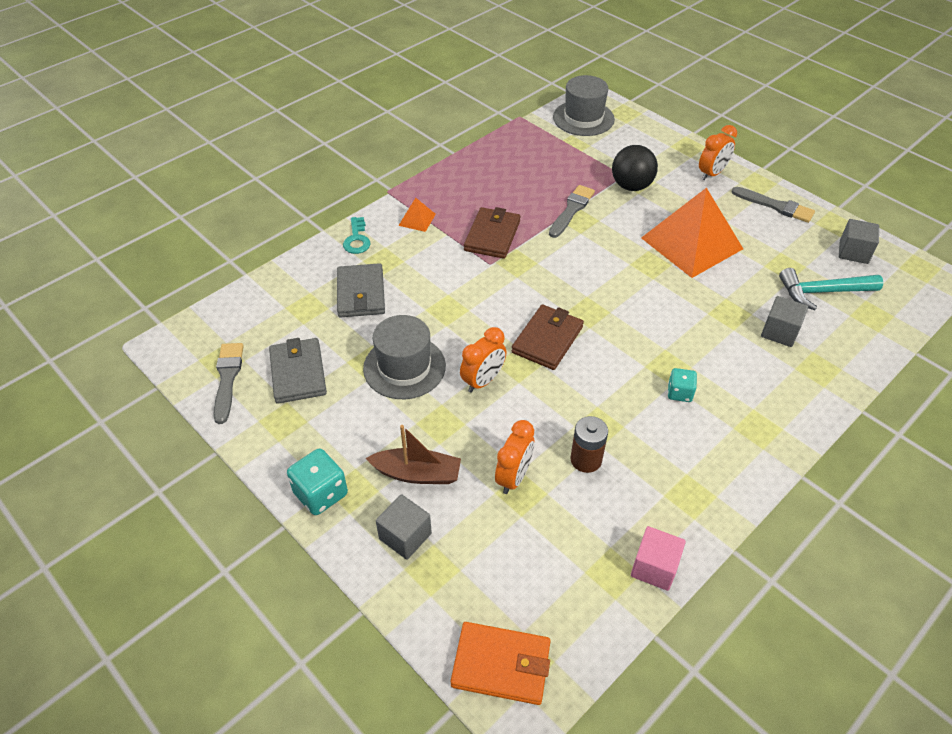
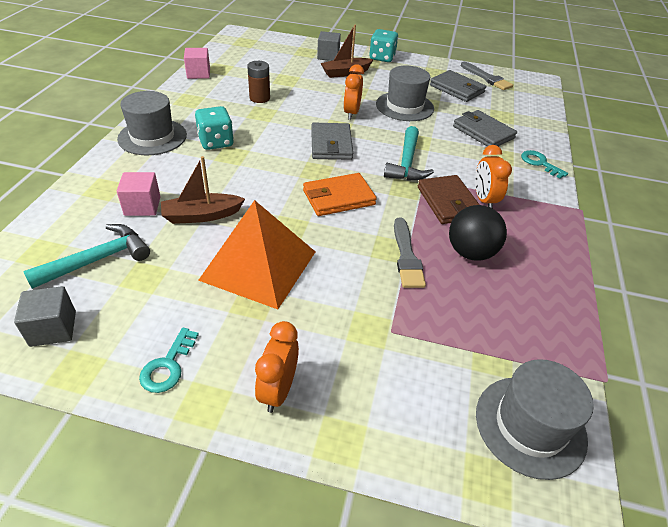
camera: 145 degrees right, 5 degrees down
(417, 219) = (523, 194): orange pyramid -> none
(488, 287) = (407, 163): none -> turquoise hammer
(501, 665) = (253, 39): orange wallet -> orange wallet (338, 197)
(513, 477) = (295, 83): orange clock -> orange clock (484, 200)
(547, 340) = (331, 144): brown wallet -> grey wallet
(631, 186) = (369, 317): black ball -> black ball (470, 253)
(679, 393) = (216, 142): turquoise dice -> turquoise dice, size x1.60
(724, 302) = (202, 215): none -> brown boat
(756, 431) = (152, 137): none -> grey hat
(776, 206) = (168, 366): grey brush -> turquoise key
(779, 332) = (142, 206): grey cube -> pink cube

